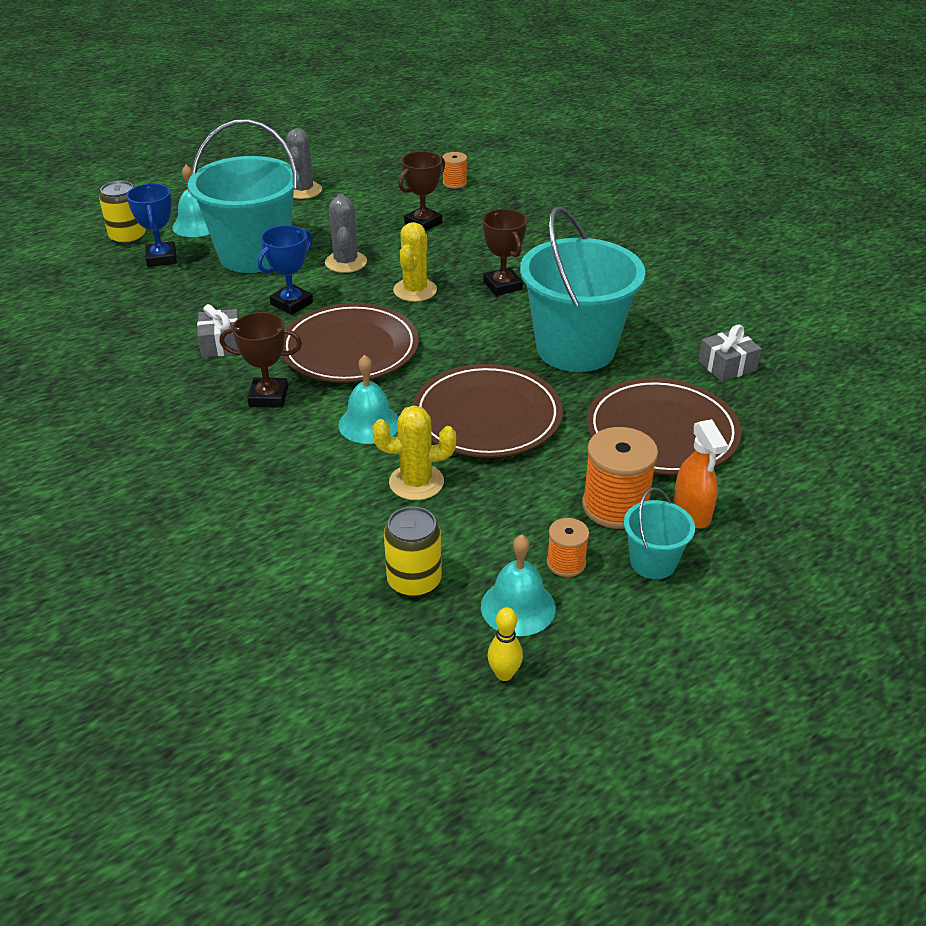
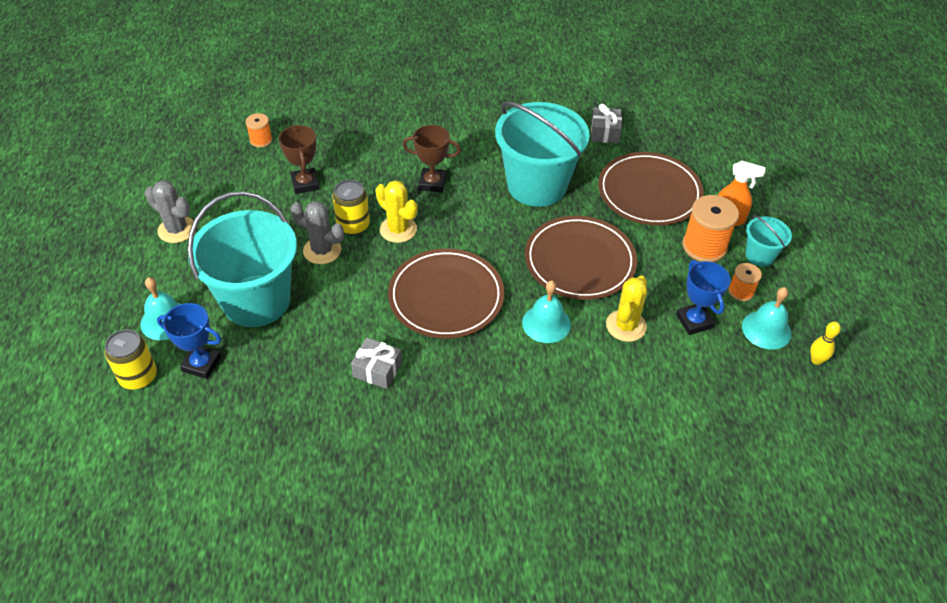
camera: 60 degrees left, 10 degrees up
(268, 397) = (473, 367): brown trophy -> none
(291, 303) = (354, 305): blue trophy -> blue trophy (694, 321)
(414, 581) = (720, 367): yellow can -> yellow can (353, 225)

